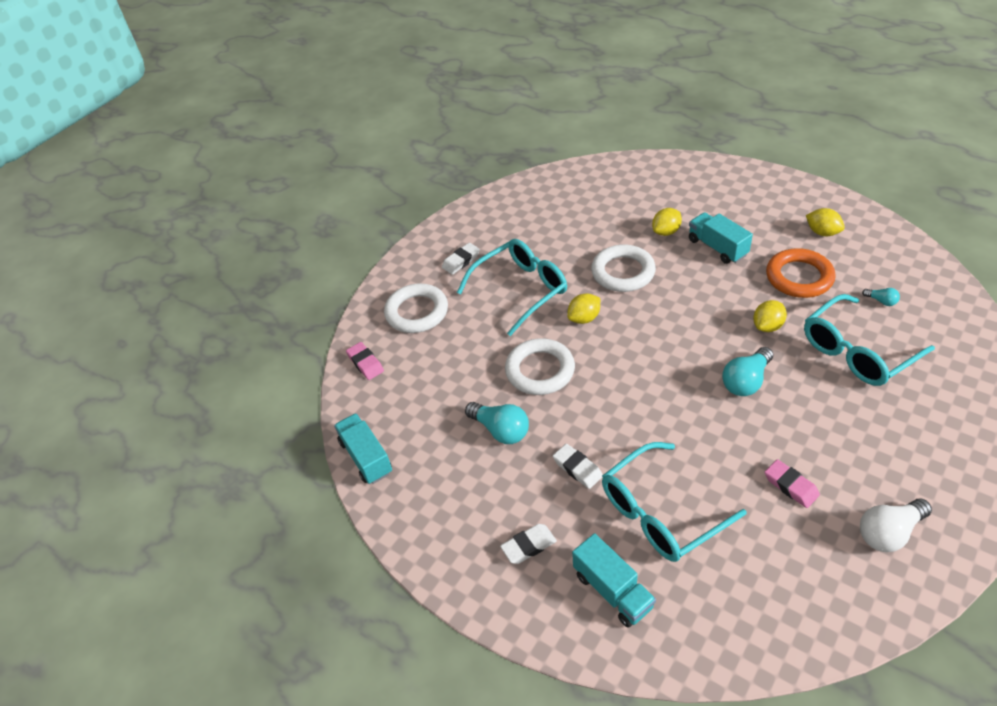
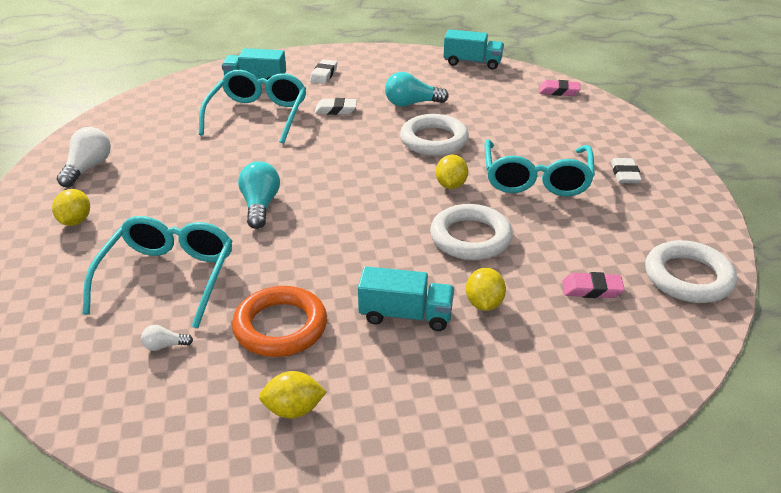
camera: 130 degrees right, 10 degrees down
(417, 312) = (585, 128): white ring -> white ring (688, 277)
(767, 326) = (276, 258): yellow lemon -> yellow lemon (75, 221)
(790, 486) = (176, 161): pink eraser -> pink eraser (592, 289)
(881, 301) = (165, 346): turquoise light bulb -> white light bulb

